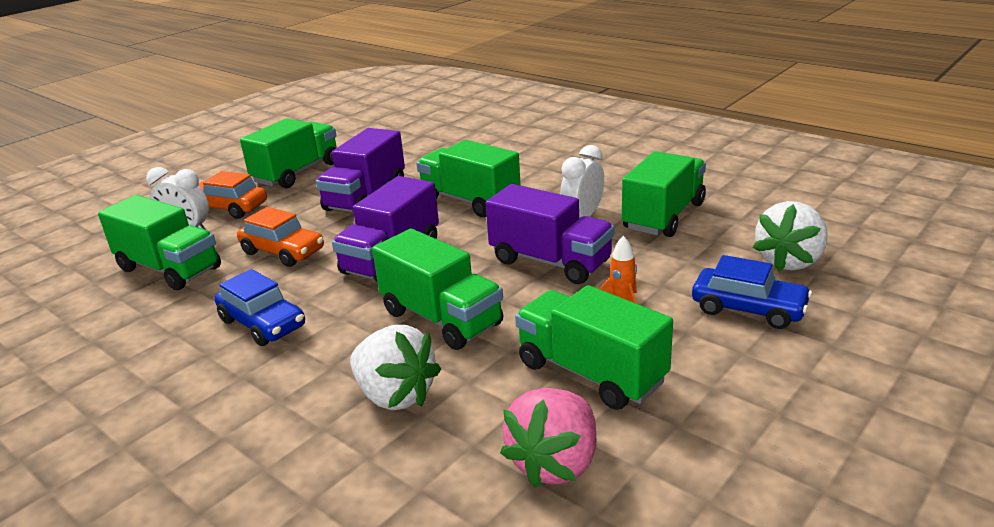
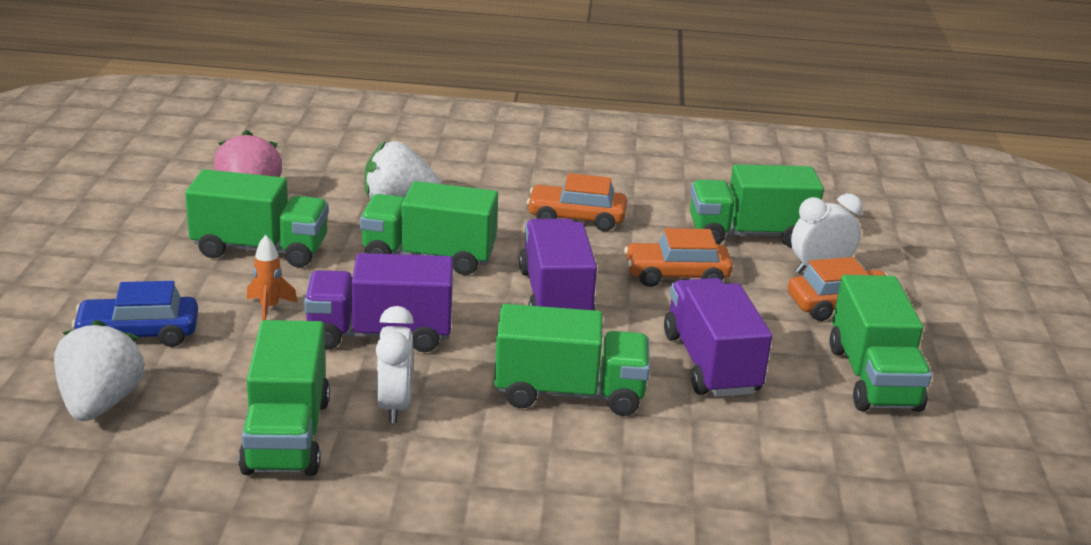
camera: 140 degrees right, 0 degrees up
(263, 323) = (576, 218): blue car -> orange car

